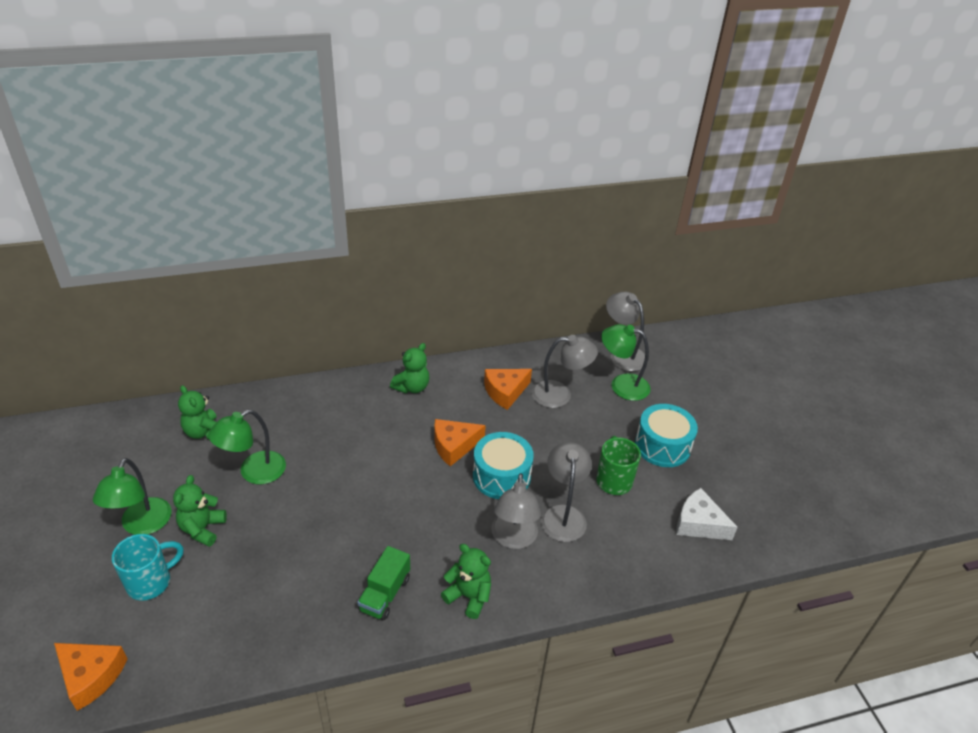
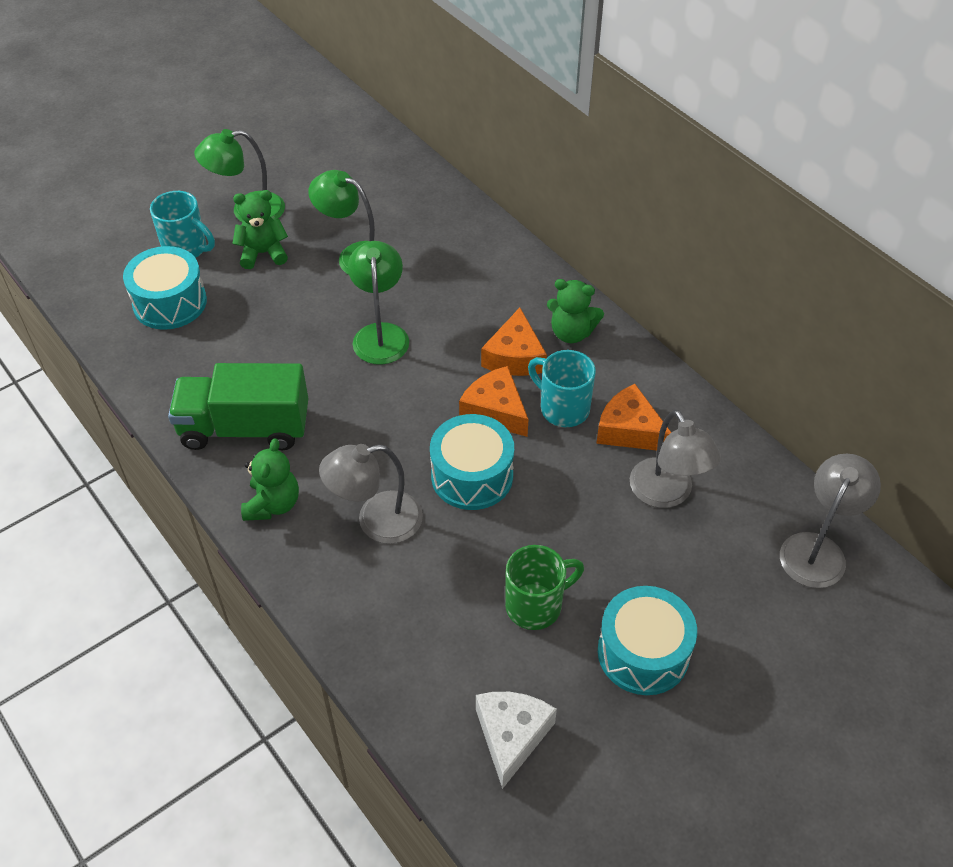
camera: 70 degrees right, 10 degrees up
(91, 676) = (78, 260): orange cheese -> orange cheese (514, 356)
(204, 432) = (388, 195): green teddy bear -> none
(208, 611) = (170, 302): none -> turquoise drum
(385, 594) = (245, 428): green truck -> green truck, size x1.68
(471, 414) = (562, 408): none -> turquoise mug
(563, 515) = (442, 562): grey lamp -> none
(621, 385) = (743, 566): green lamp -> green lamp (380, 334)

